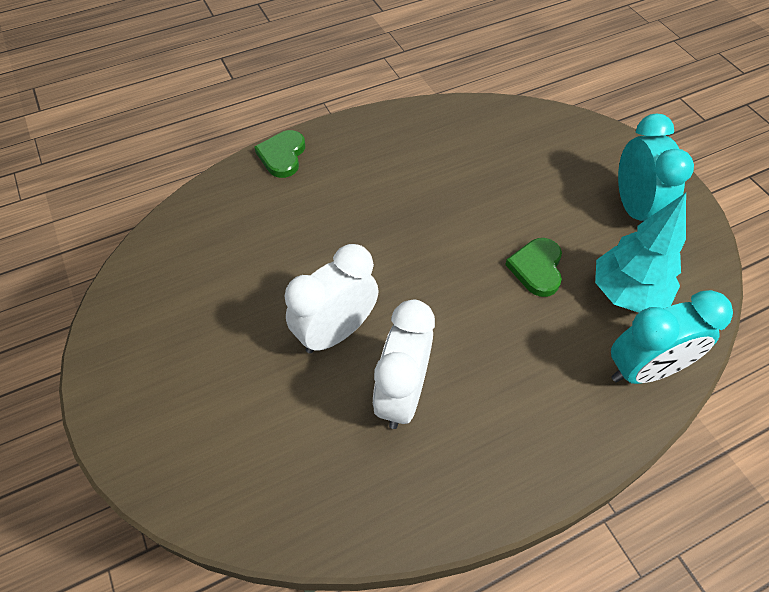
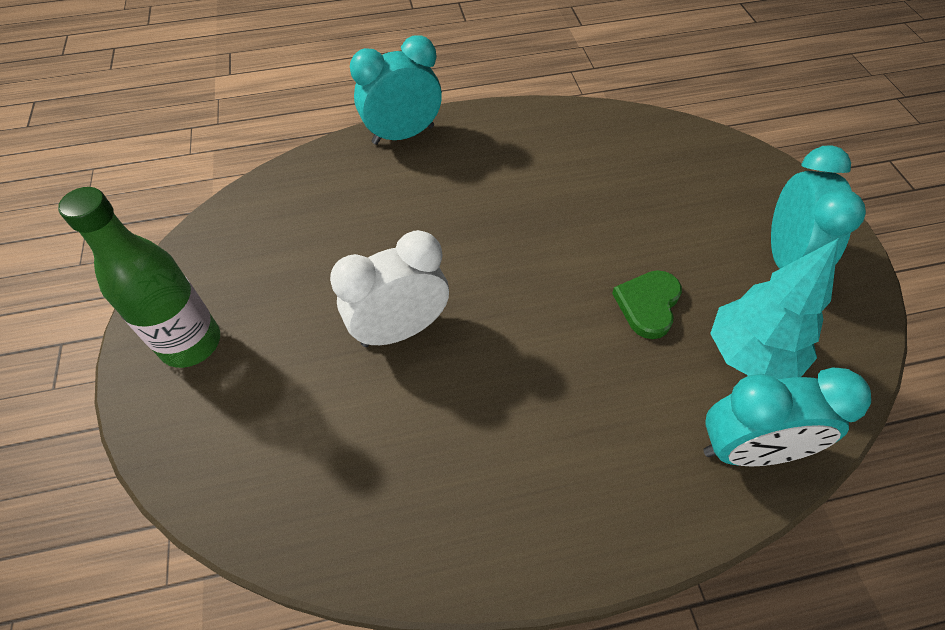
camera: 15 degrees right, 0 degrees up
(149, 383) = (191, 343): none -> green bottle
(282, 156) = (403, 135): green heart -> turquoise clock
(402, 394) = (451, 414): white clock -> none

